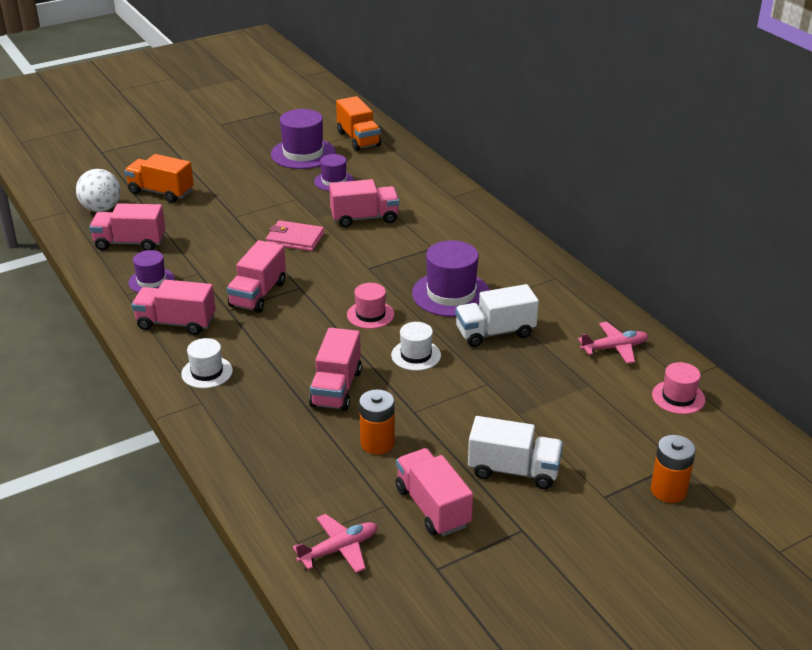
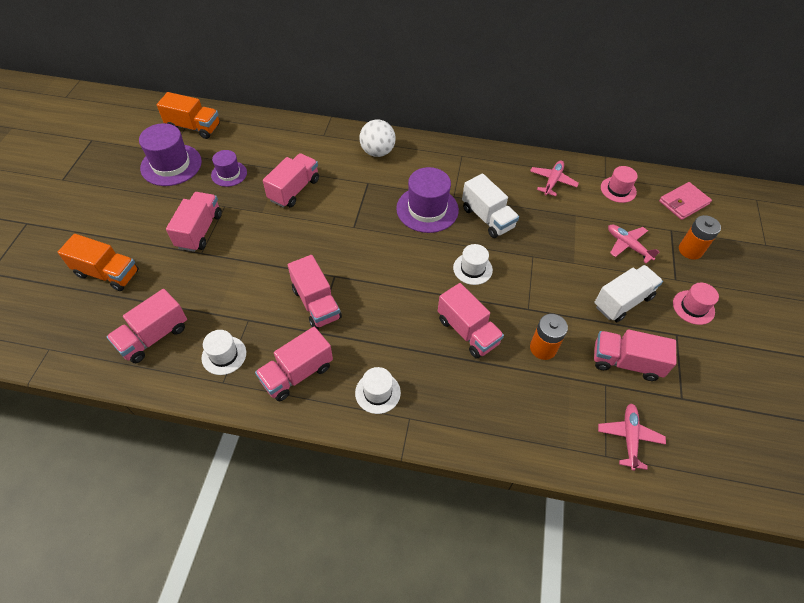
camera: 50 degrees left, 20 degrees up
(101, 209) = (78, 325): white ball -> white ball (377, 152)
(151, 281) = (224, 355): purple hat -> white hat
(161, 192) = (107, 273): orange truck -> orange truck turned 135 degrees counterclockwise
(255, 203) = (199, 231): none -> pink truck
(295, 239) = (273, 240): pink wallet -> pink wallet (683, 203)
(370, 315) = (406, 261): pink hat -> pink hat (693, 307)
(495, 332) = (487, 218): white truck -> white truck turned 60 degrees counterclockwise
(601, 440) = (628, 245): none -> pink plane

